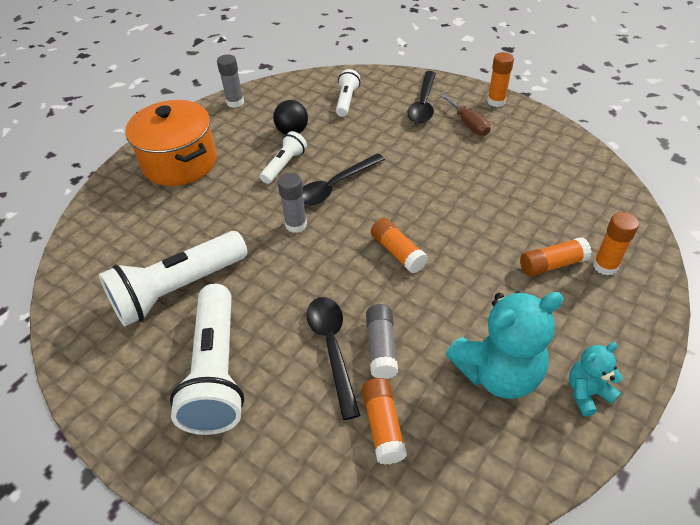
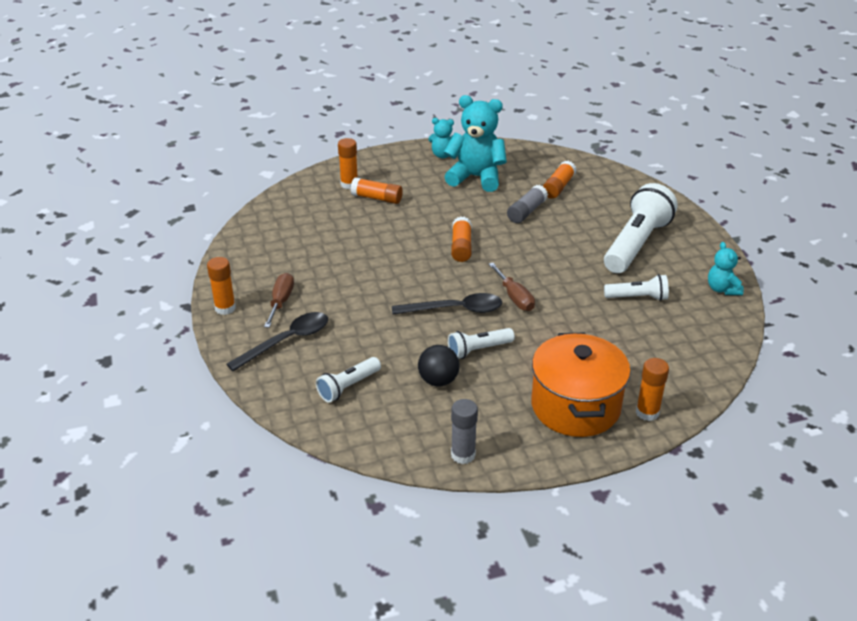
camera: 145 degrees left, 10 degrees down
(86, 355) = (722, 289): none -> turquoise teddy bear
(122, 184) = (647, 412): none -> orange glue stick
(178, 290) = (637, 297): white flashlight -> white flashlight, size x0.52
(296, 225) = (514, 297): grey glue stick -> brown screwdriver
(332, 348) = (556, 223): black spoon -> none

